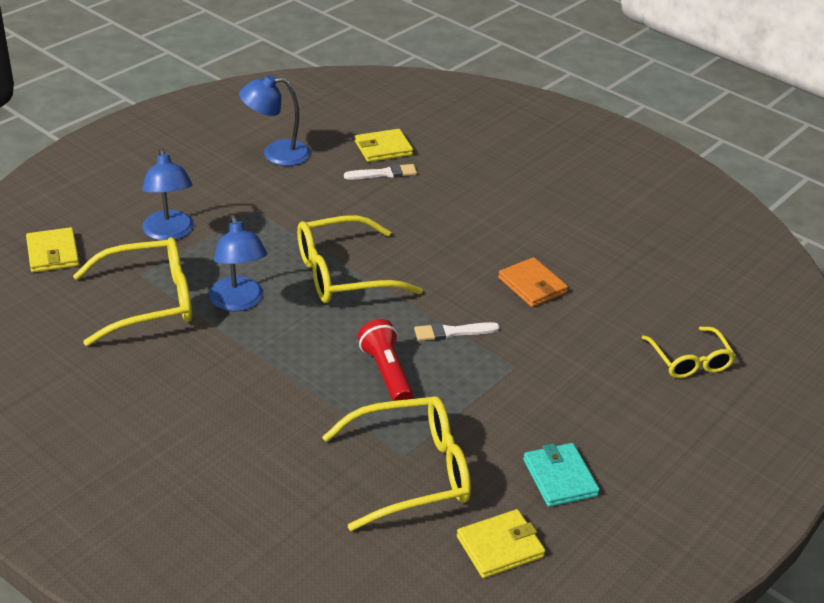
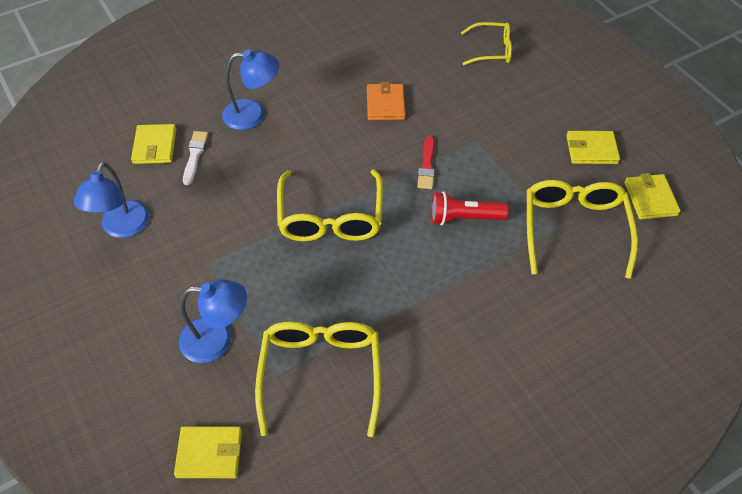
camera: 70 degrees left, 15 degrees up
(239, 302) = (344, 301): blue lamp -> blue lamp (253, 115)
(452, 332) = (427, 165): white brush -> red brush
(532, 285) = (385, 104): orange wallet -> orange wallet turned 75 degrees counterclockwise
(559, 478) = (591, 150): turquoise wallet -> yellow wallet

